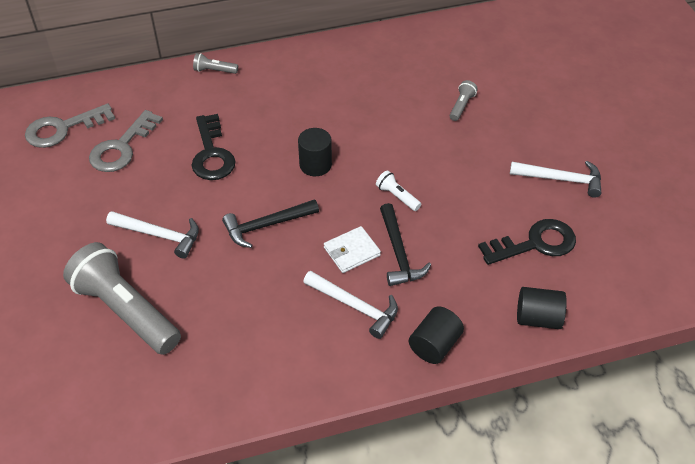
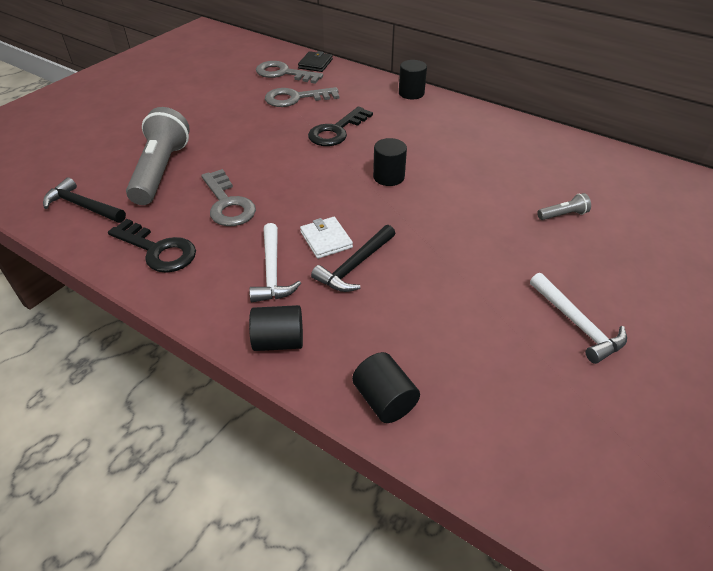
camera: 50 degrees right, 5 degrees down
(76, 96) = (315, 64): none -> black wallet
(159, 235) = (239, 149): white hammer -> none
(214, 71) = (411, 93): grey flashlight -> black cylinder
(235, 288) = (227, 204): none -> grey key
(266, 225) = (301, 186): black hammer -> black hammer (83, 206)
(351, 251) = (326, 240): white wallet -> white wallet turned 45 degrees clockwise
(397, 196) = (413, 233): white flashlight -> none
(535, 244) = (473, 348): black key -> black key (158, 250)

